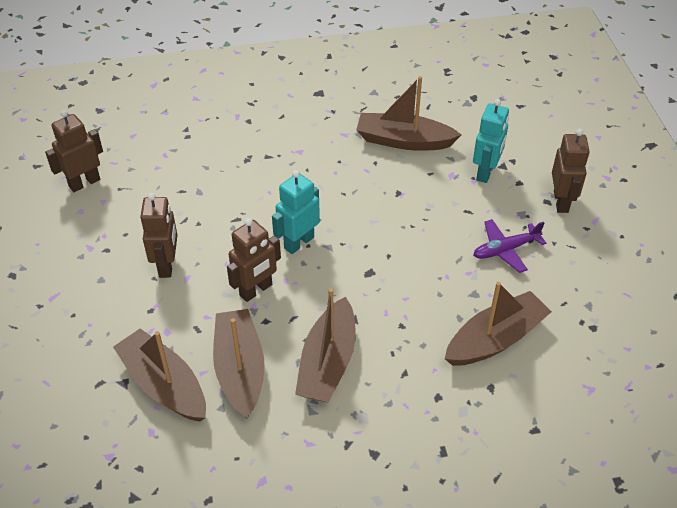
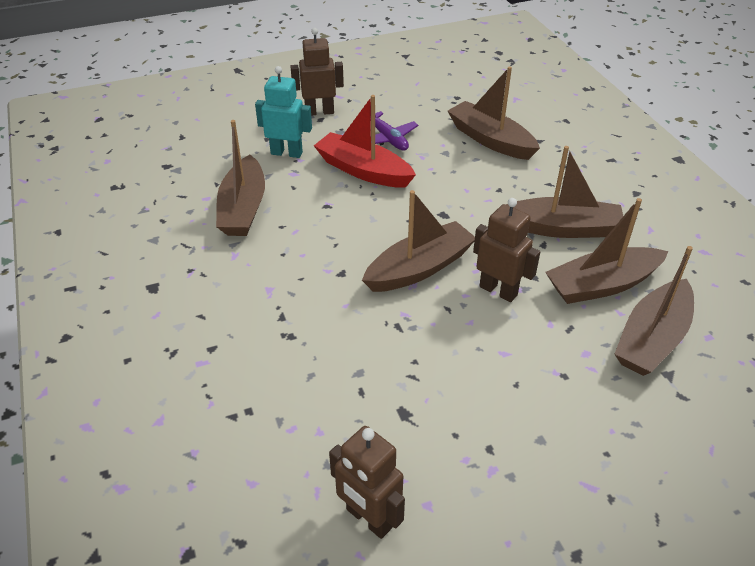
camera: 100 degrees left, 5 degrees down
(167, 265) = (492, 376): brown robot -> none
(299, 242) = (419, 268): turquoise robot -> brown boat
(449, 223) = (363, 170): none -> red boat

